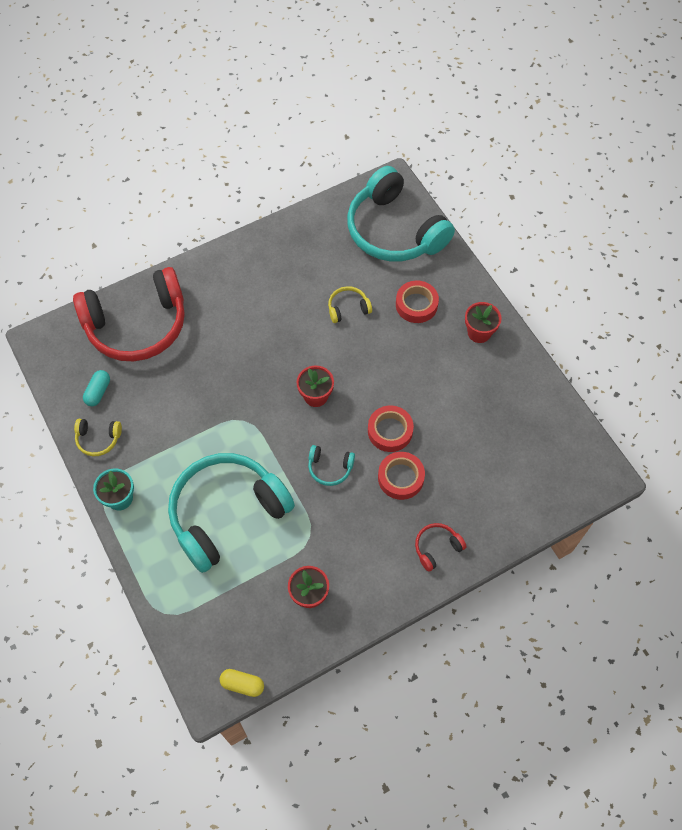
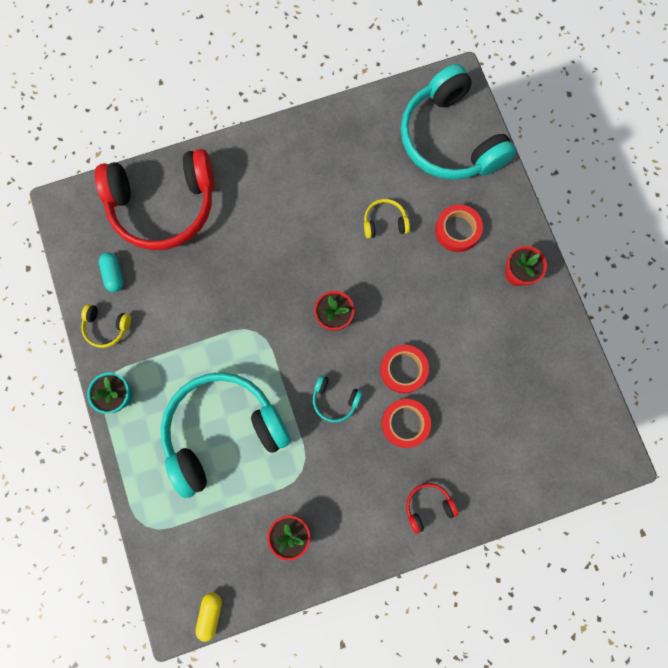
camera: 10 degrees right, 15 degrees up
(98, 392) = (114, 274): turquoise capsule -> turquoise capsule turned 45 degrees counterclockwise
(242, 684) = (210, 614): yellow capsule -> yellow capsule turned 75 degrees clockwise

